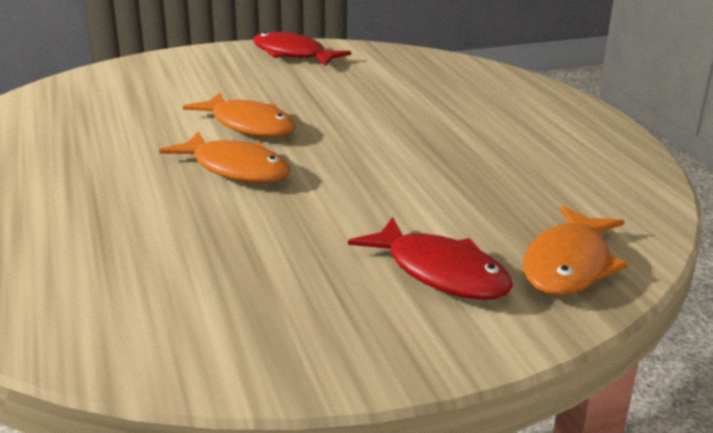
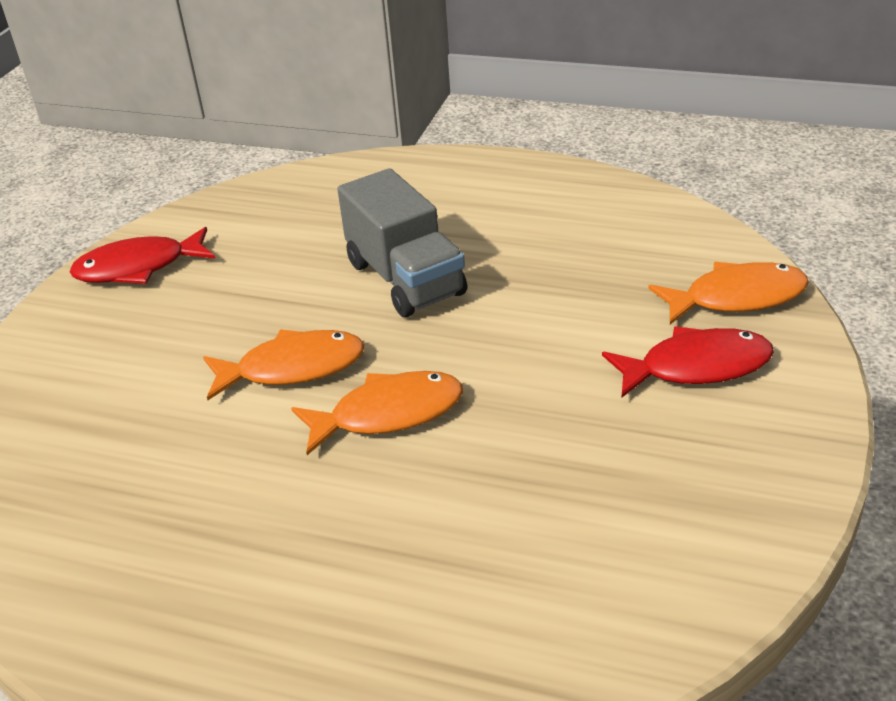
camera: 50 degrees left, 10 degrees up
(392, 128) = (405, 279): none -> grey truck
(569, 265) = (736, 298): orange fish -> orange fish turned 75 degrees counterclockwise

